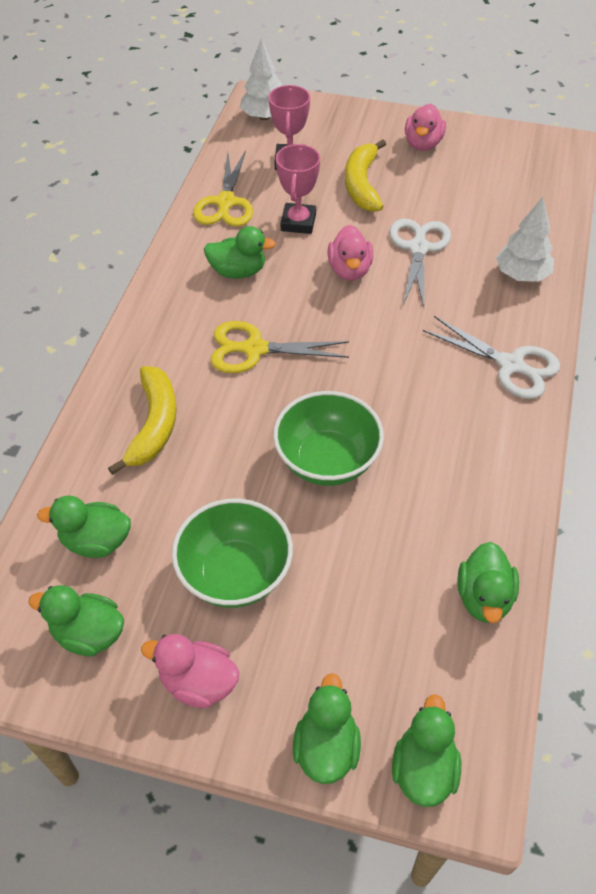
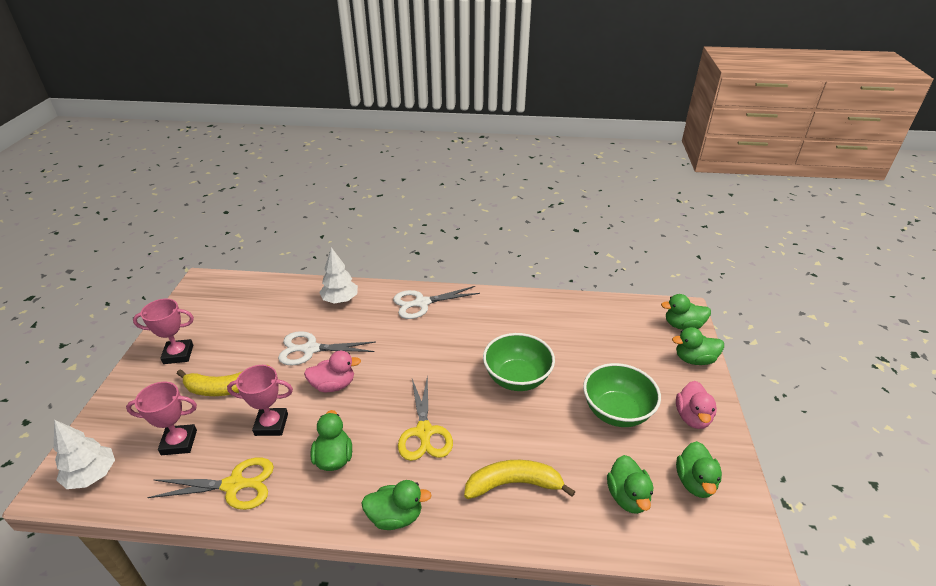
camera: 100 degrees left, 15 degrees down
(423, 144) = (178, 354): pink duck -> pink trophy
(484, 597) = (584, 309): green duck -> green duck (395, 516)
(511, 365) = (421, 303): white scissors -> white scissors turned 135 degrees counterclockwise

